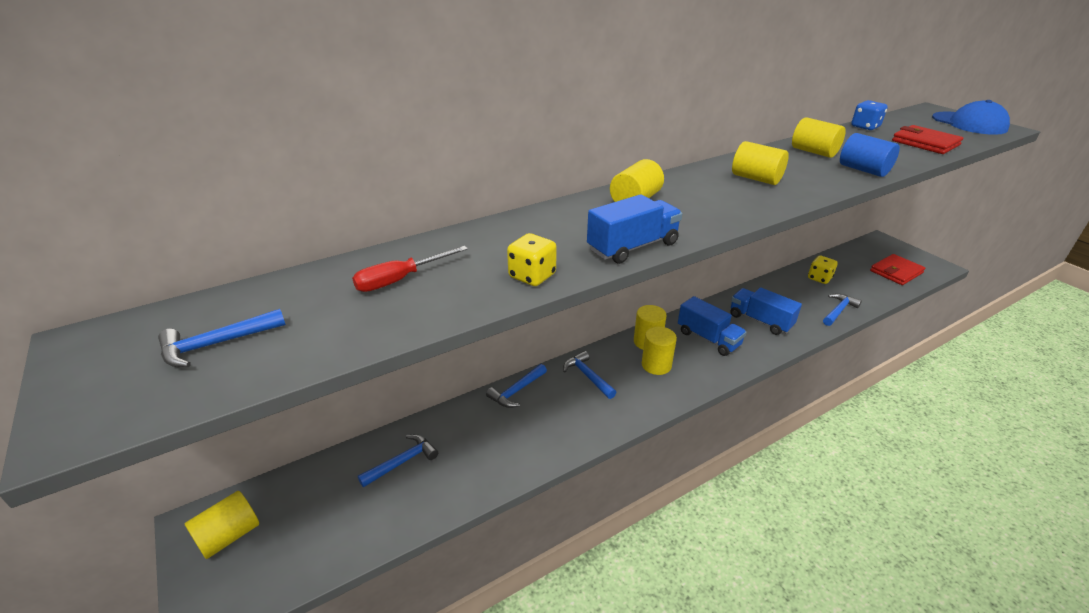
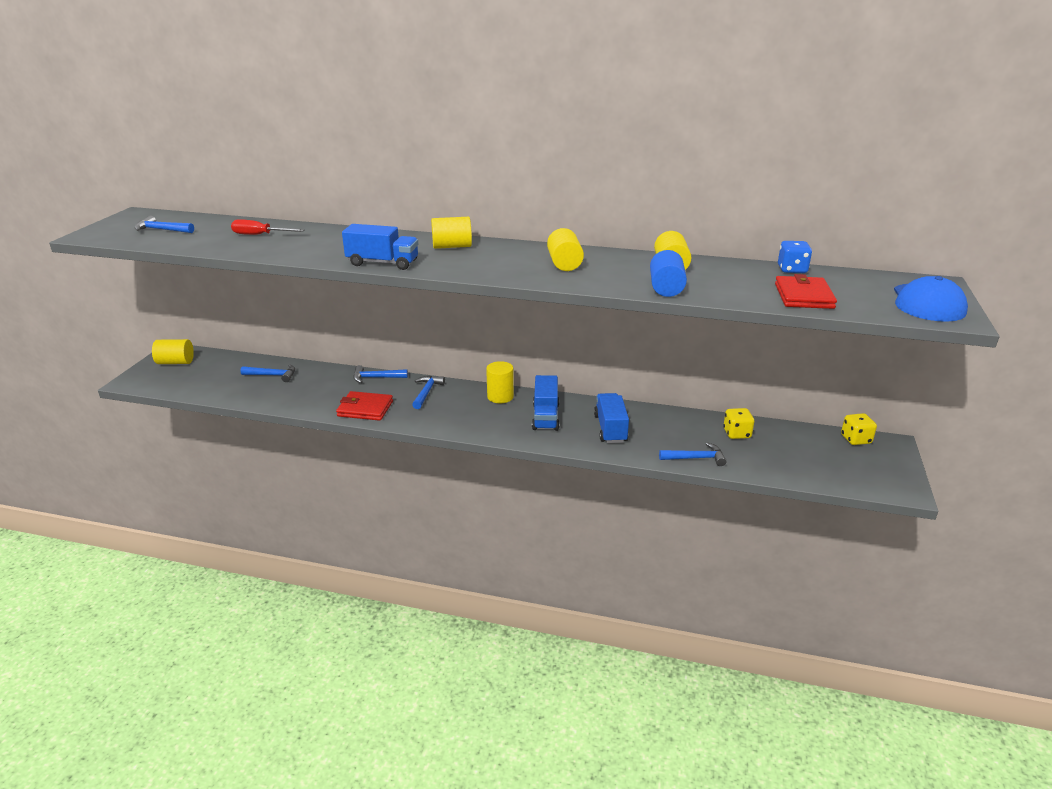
camera: 45 degrees right, 5 degrees down
(532, 276) = (307, 254): yellow dice -> yellow dice (856, 439)
(656, 365) = (478, 410): yellow cylinder -> none
(896, 272) = (836, 468): red wallet -> red wallet (365, 409)

